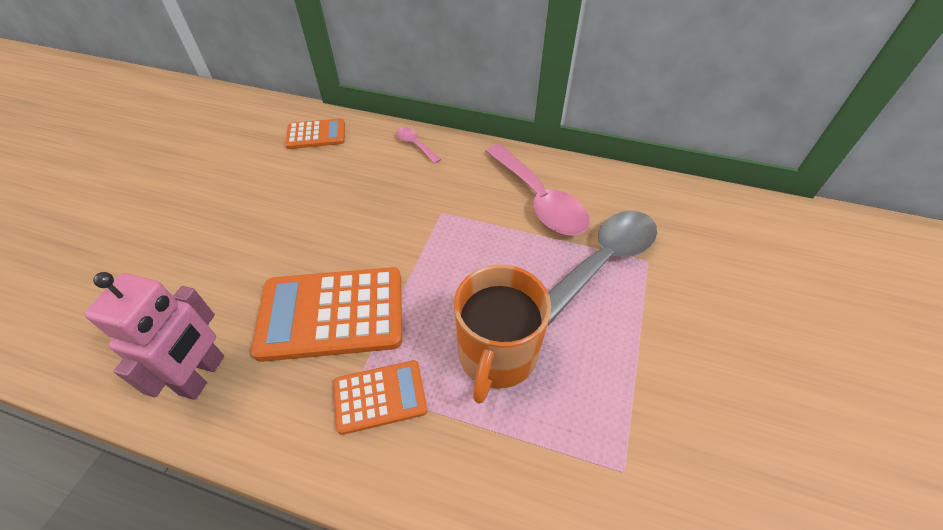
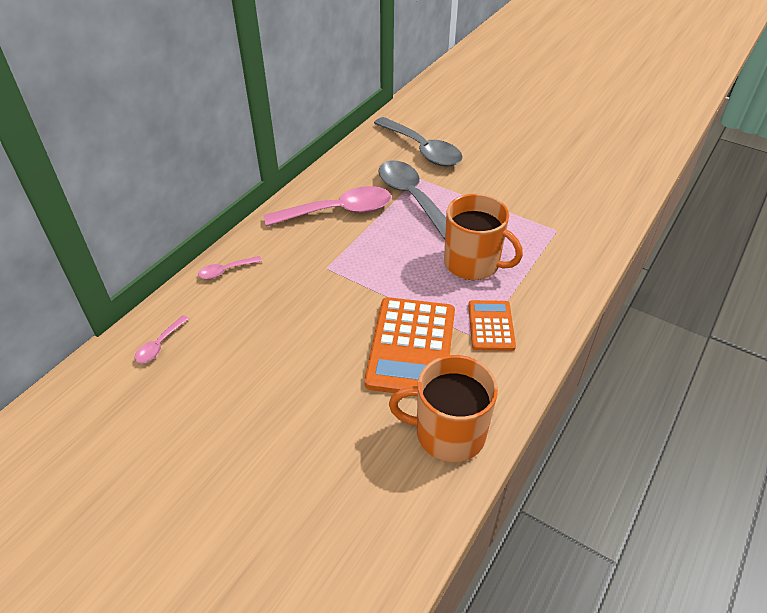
camera: 75 degrees left, 5 degrees down
(203, 375) = (448, 433): pink robot -> orange mug
(316, 135) = (159, 345): orange calculator -> pink spoon
(714, 253) = (422, 150): none -> grey spoon

